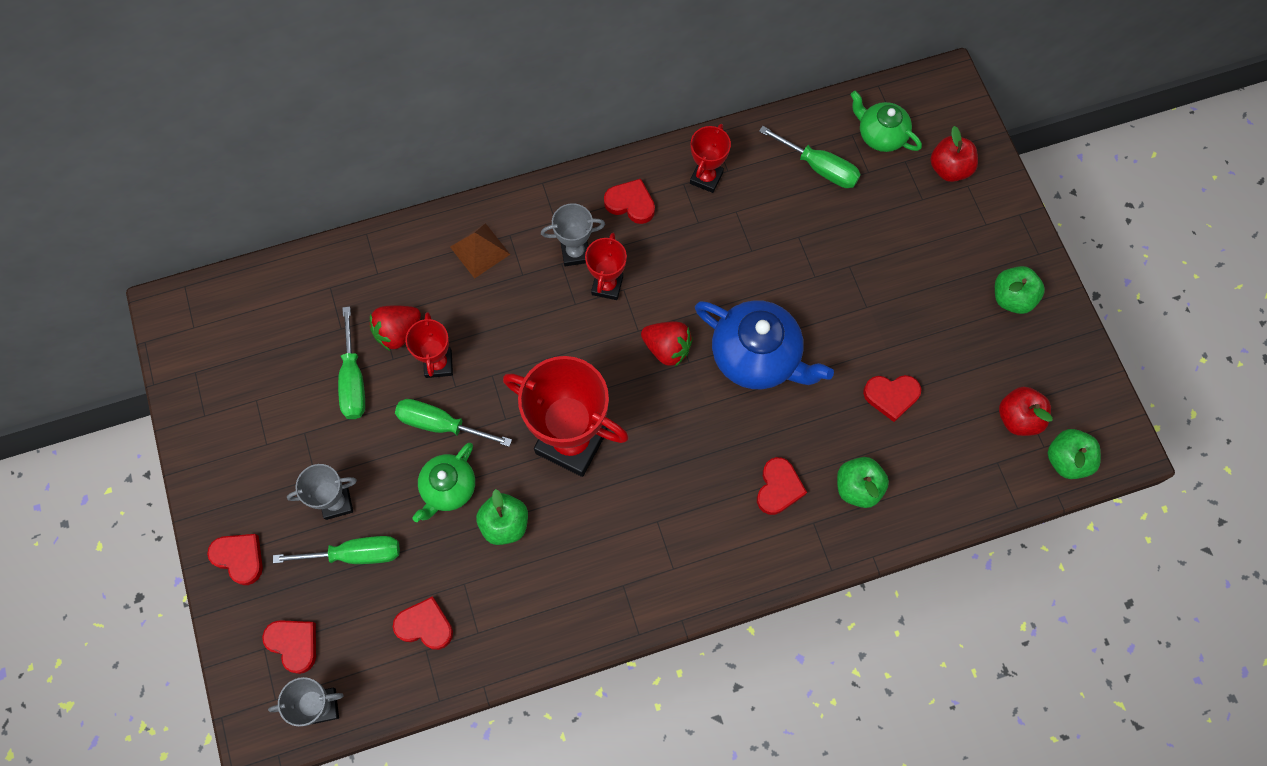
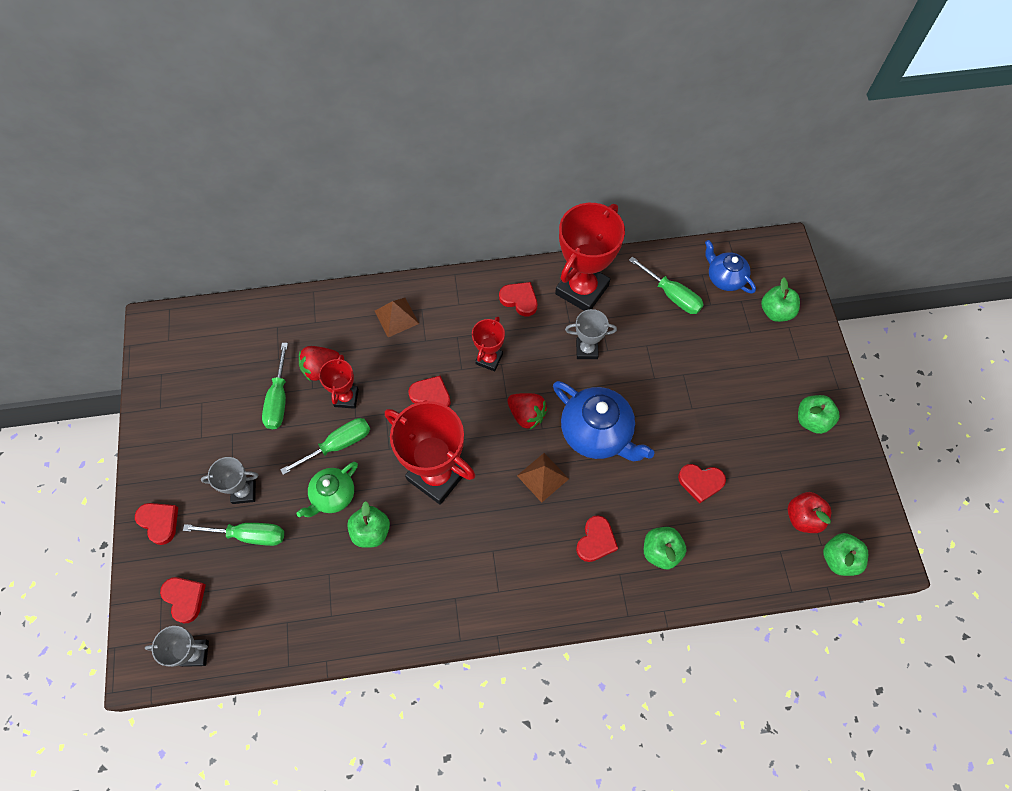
camera: 10 degrees right, 5 degrees down
(425, 625) = (290, 602): red heart -> red heart (431, 395)
(441, 424) = (338, 445): green screwdriver -> green screwdriver turned 120 degrees clockwise
(575, 252) = (469, 330): grey trophy -> grey trophy (586, 350)
(700, 422) = (542, 477): none -> brown pyramid
(706, 178) = (582, 289): red trophy -> red trophy, size x1.95
(880, 135) = (725, 278): green teapot -> blue teapot
(949, 169) = (776, 312): red apple -> green apple

